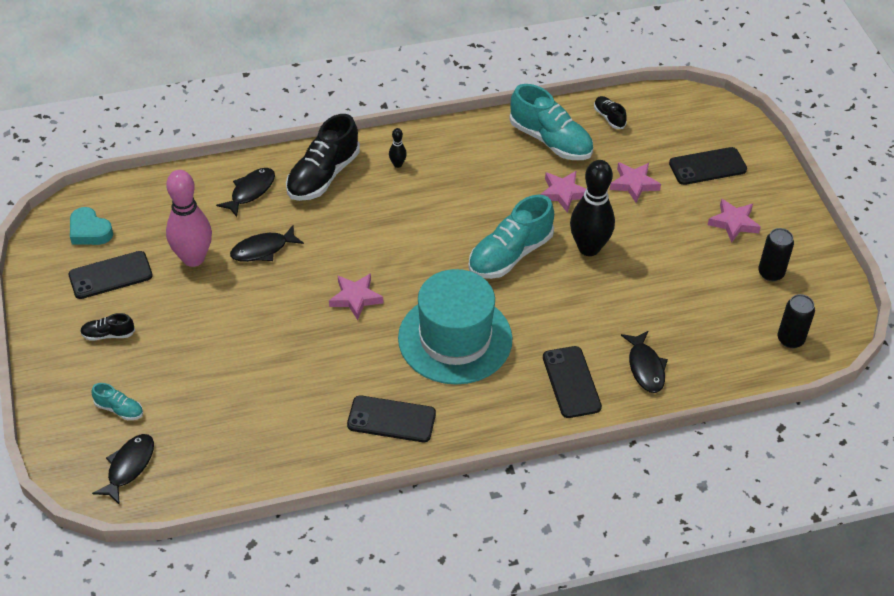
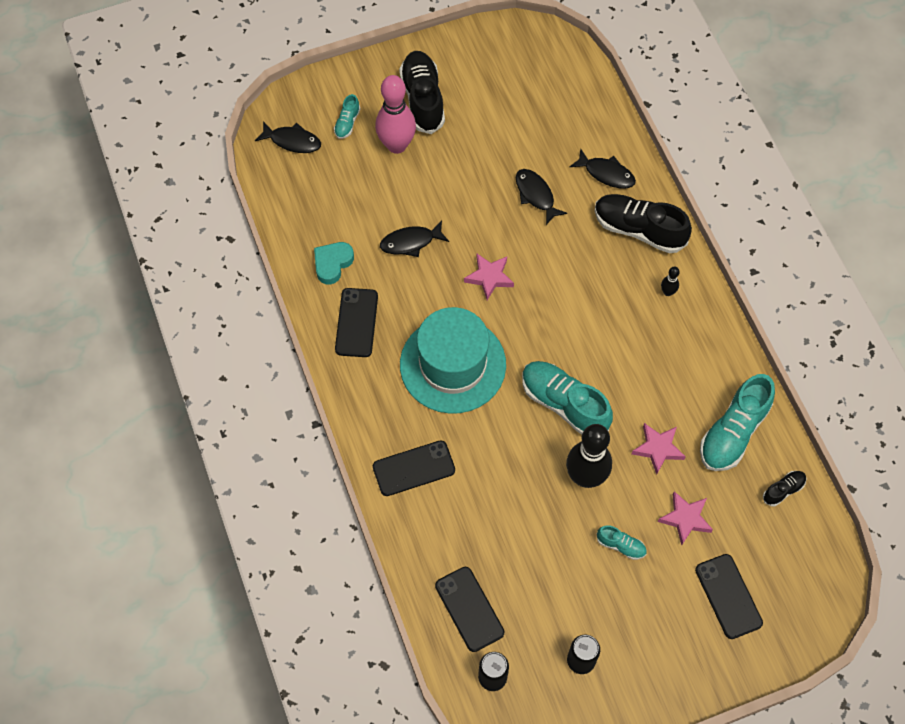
camera: 85 degrees right, 15 degrees up
(89, 231) = (535, 61): turquoise heart -> turquoise heart (332, 264)
(108, 334) = (423, 99): black shoe -> black shoe, size x2.10
(110, 275) = (487, 87): black phone -> black phone (469, 609)
(193, 258) = (516, 144): pink bowling pin -> pink bowling pin (396, 145)
(645, 367) = (439, 535): black fish -> black fish (410, 242)
(659, 231) = (621, 545): none -> turquoise shoe
(733, 223) = (647, 623): pink star -> none

